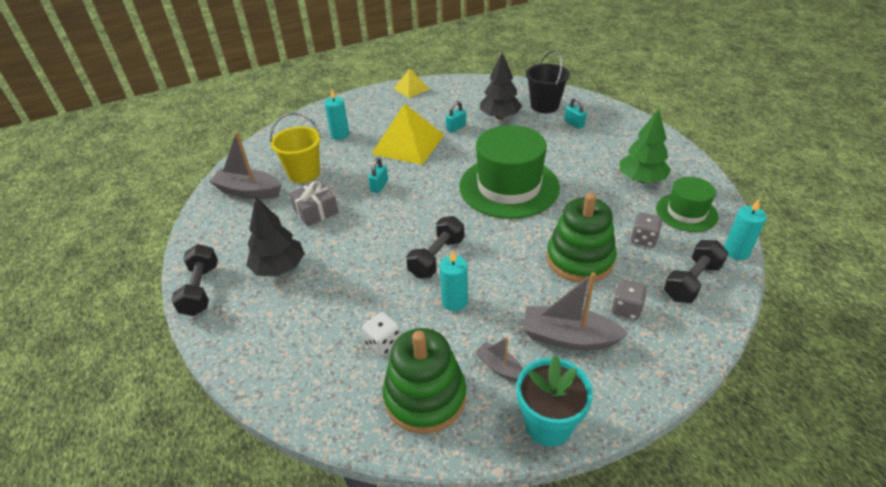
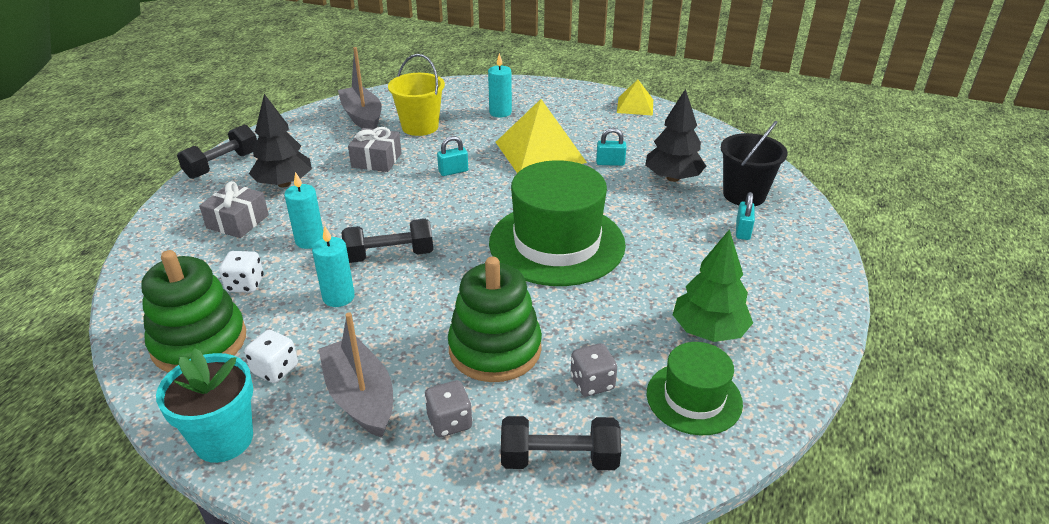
camera: 45 degrees right, 5 degrees down
(295, 314) = (238, 221): none -> grey gift
(499, 367) = (275, 369): grey boat -> white dice
(736, 252) = (670, 478): turquoise candle -> turquoise candle (310, 240)

